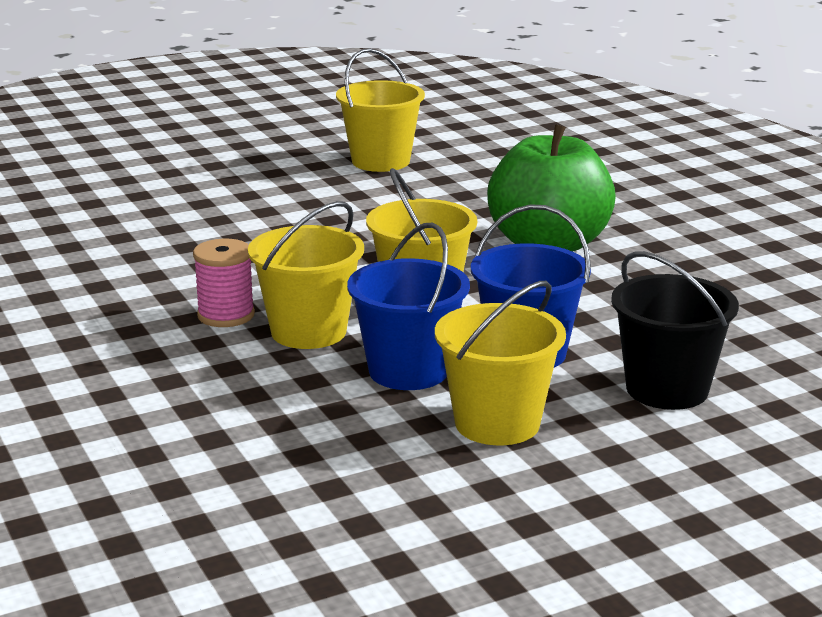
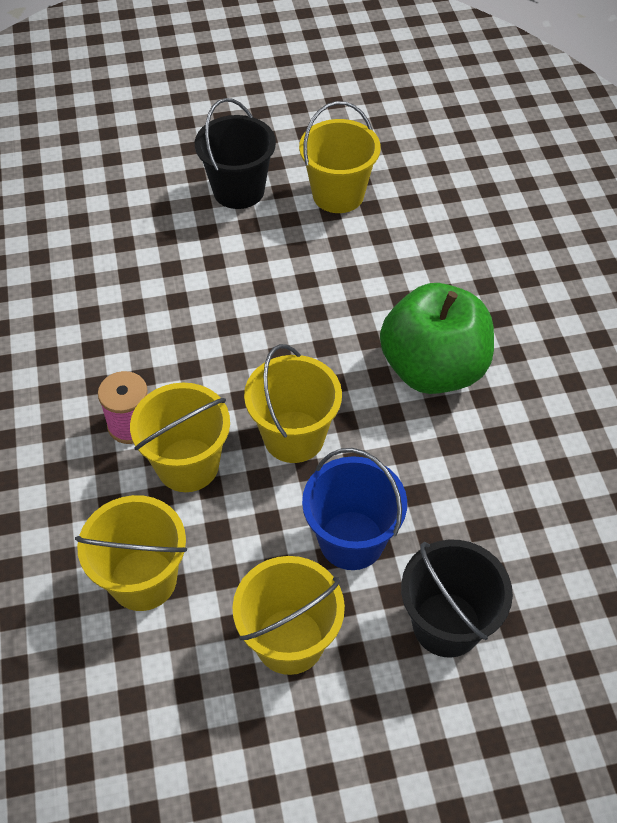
camera: 15 degrees right, 30 degrees up
(268, 169) = (238, 190): none -> black bucket
(298, 408) = (143, 579): none -> yellow bucket
(408, 371) = (246, 544): blue bucket -> none

